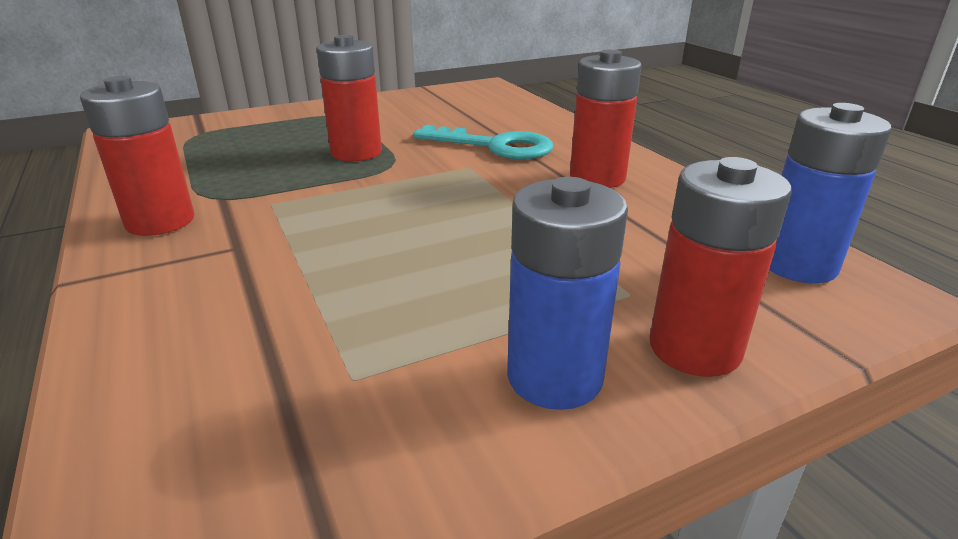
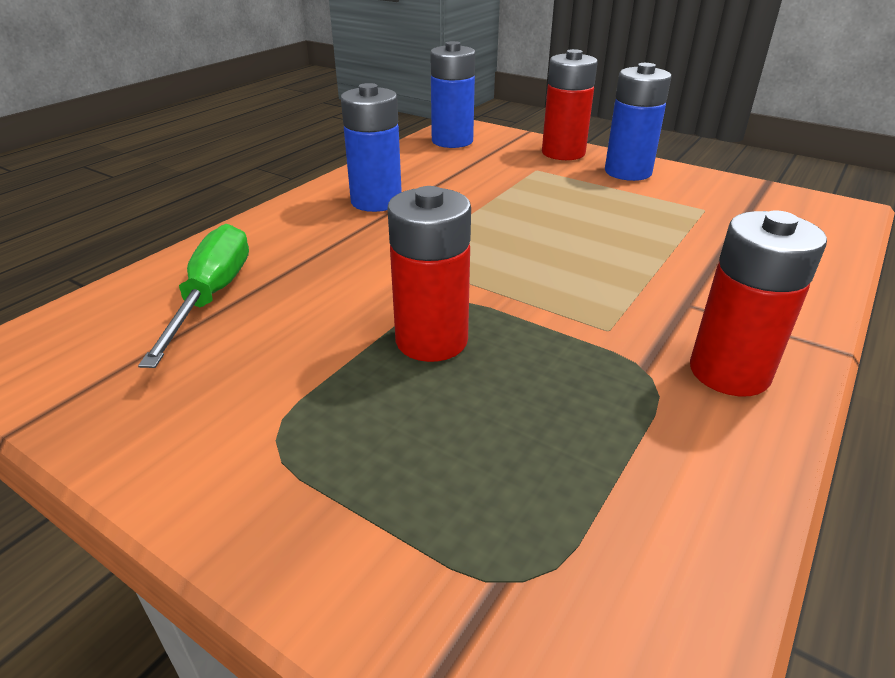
camera: 120 degrees left, 5 degrees up
(489, 116) = (212, 296): none -> green screwdriver
(495, 146) = (332, 261): turquoise key -> none
(597, 178) = (376, 201): red battery -> blue battery

